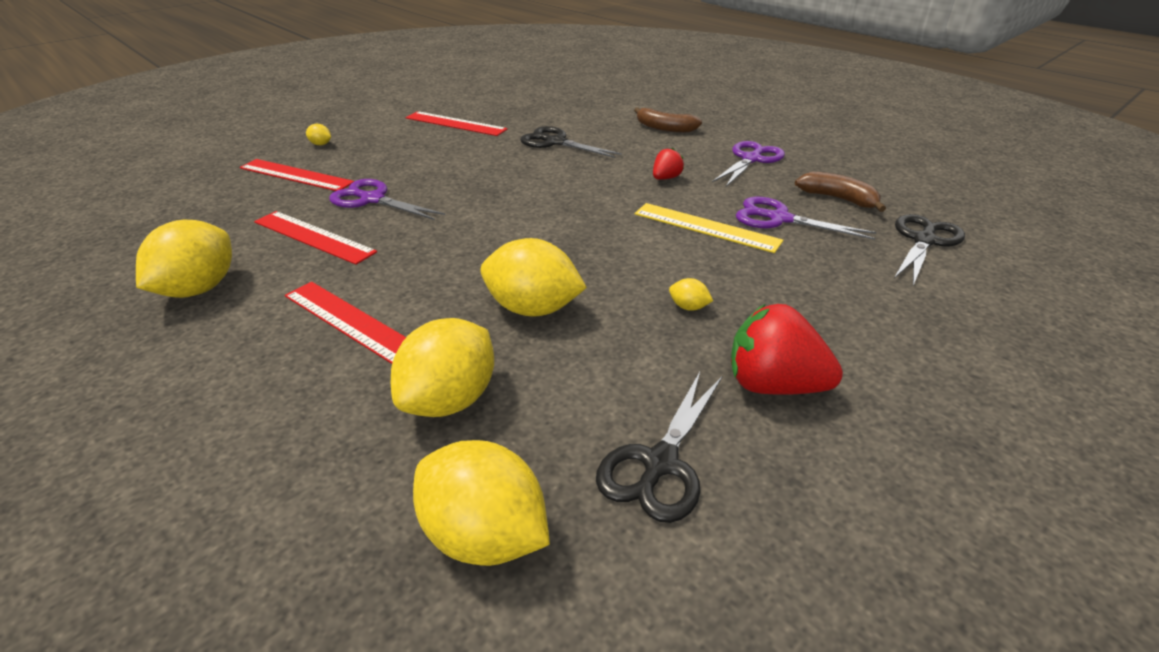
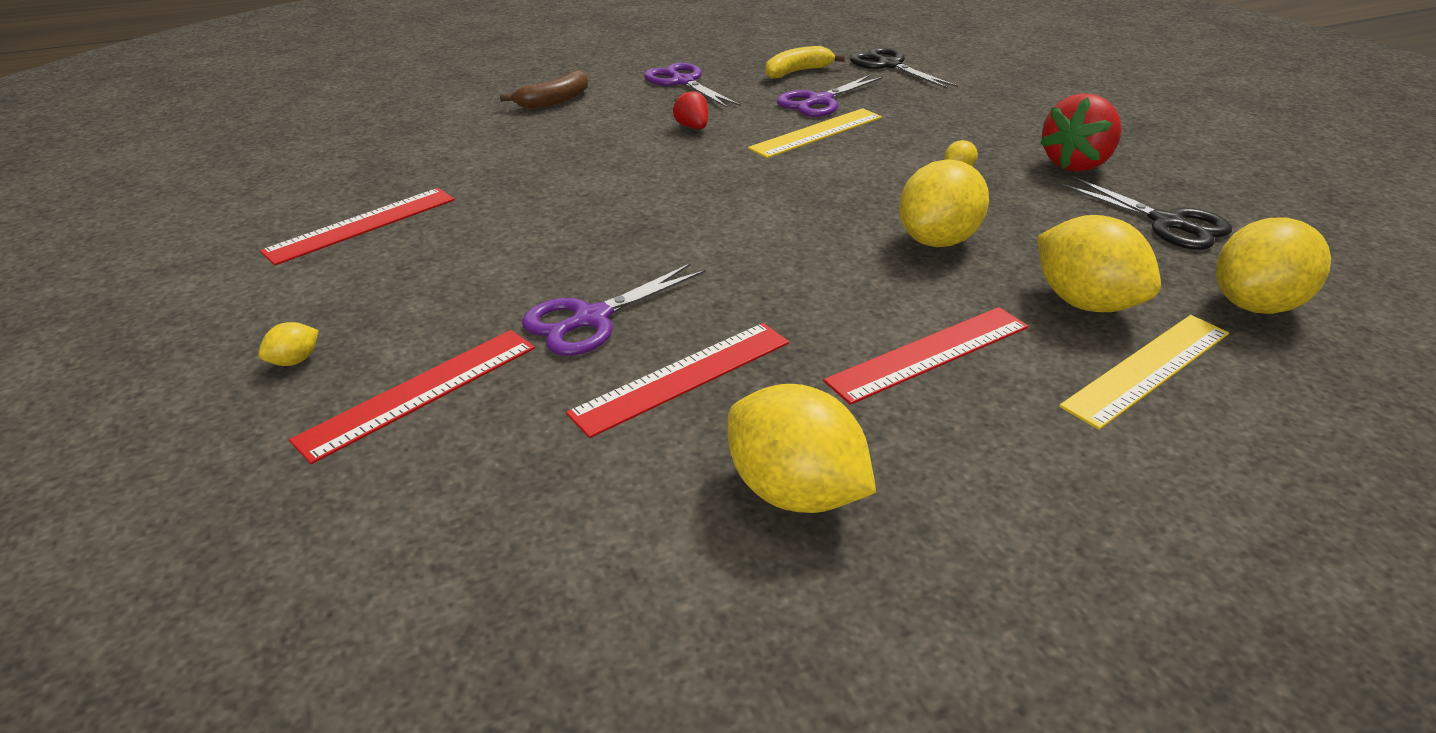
camera: 70 degrees left, 0 degrees up
(342, 442) = (1147, 369): none -> yellow ruler
(555, 142) = (525, 166): black scissors -> none
(838, 199) = (797, 72): brown banana -> yellow banana

